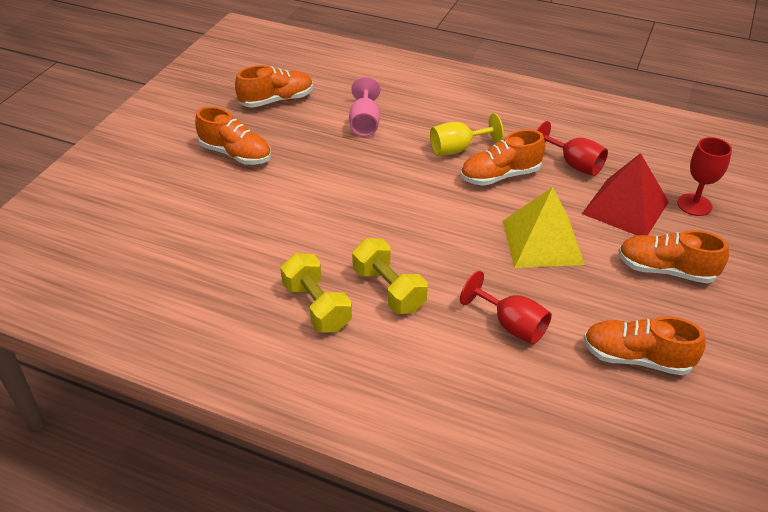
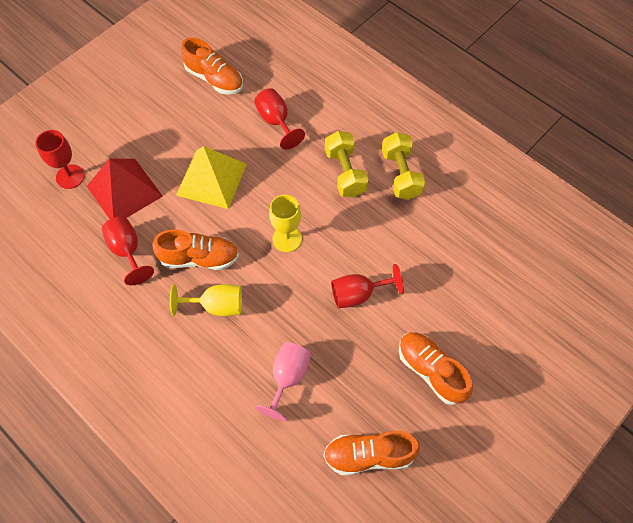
camera: 160 degrees left, 20 degrees up
(325, 187) = (358, 294): none -> red goblet
(422, 211) = (287, 239): none -> yellow goblet
(666, 270) = (144, 129): orange shoe -> none

